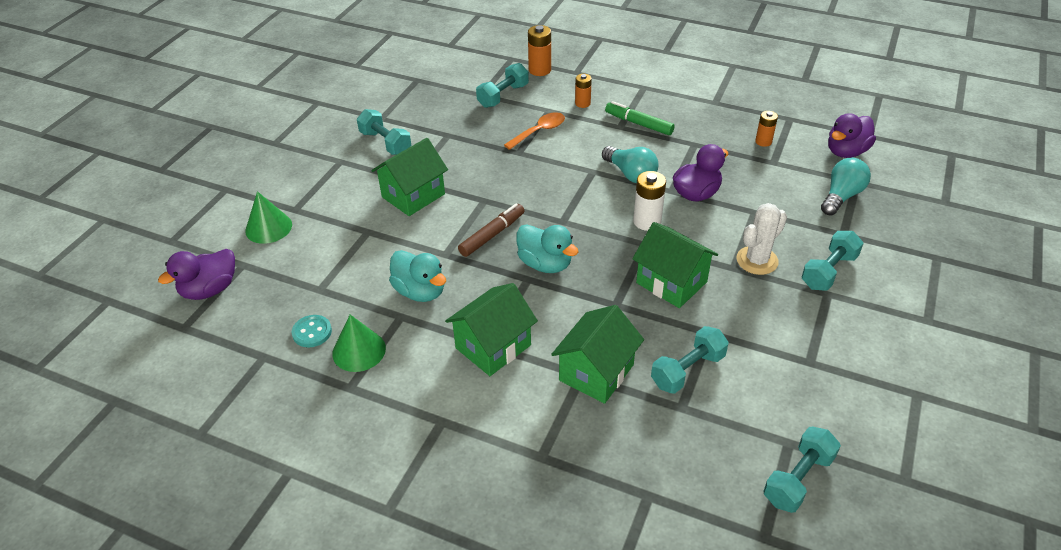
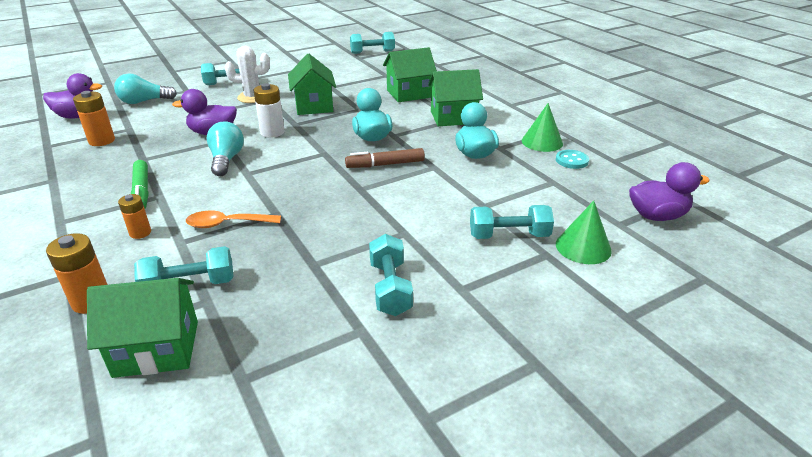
camera: 145 degrees left, 10 degrees down
(413, 195) = (416, 217): green house -> green house (157, 348)
(687, 370) = (364, 81): turquoise dumbbell -> turquoise dumbbell (509, 236)
(763, 141) = (102, 141): orange battery -> orange battery, size x1.53

